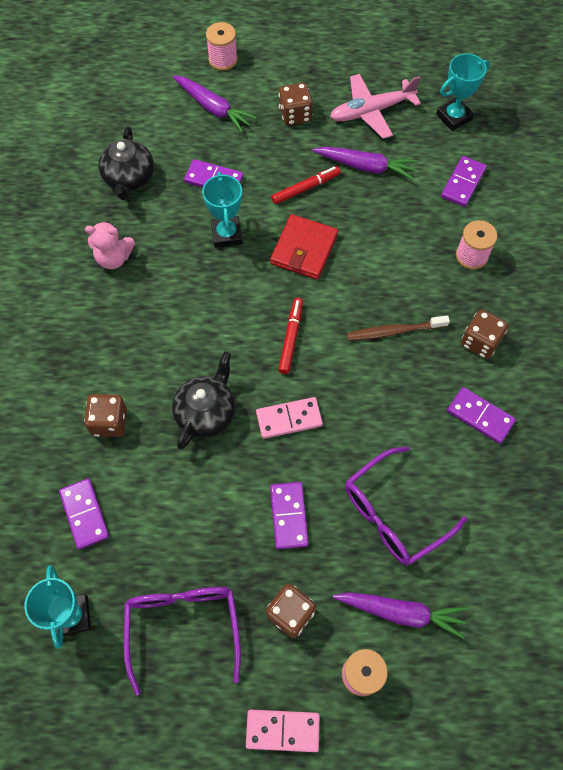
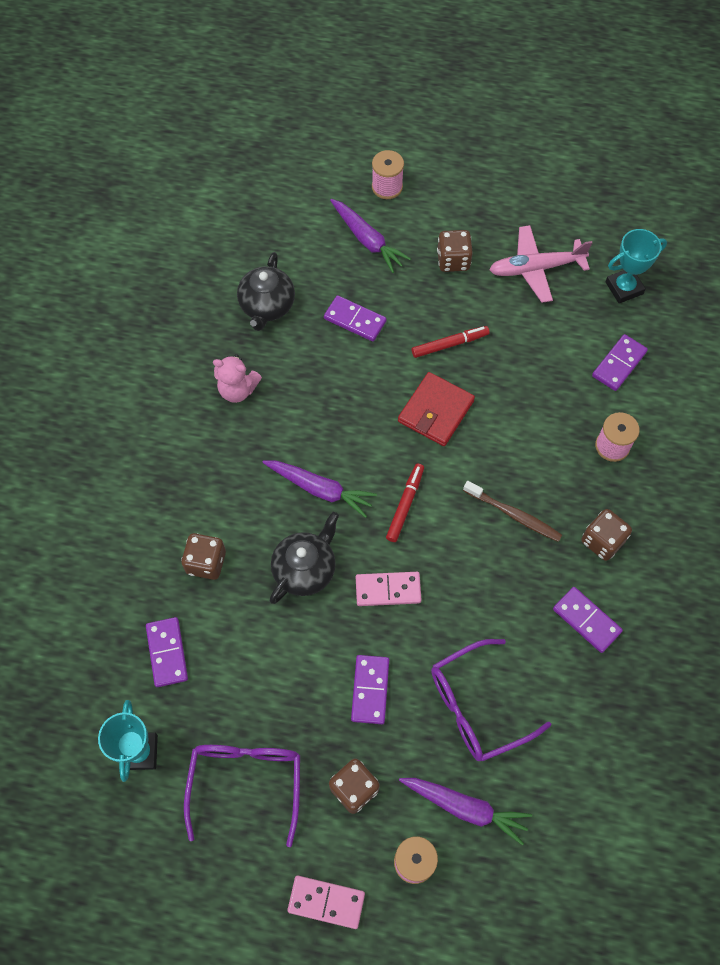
camera: 10 degrees right, 0 degrees up
(227, 234) = (358, 382): turquoise trophy -> none
(365, 166) = (517, 330): purple carrot -> purple carrot (320, 489)
(394, 331) = (514, 515): brown toothbrush -> brown toothbrush turned 150 degrees counterclockwise

